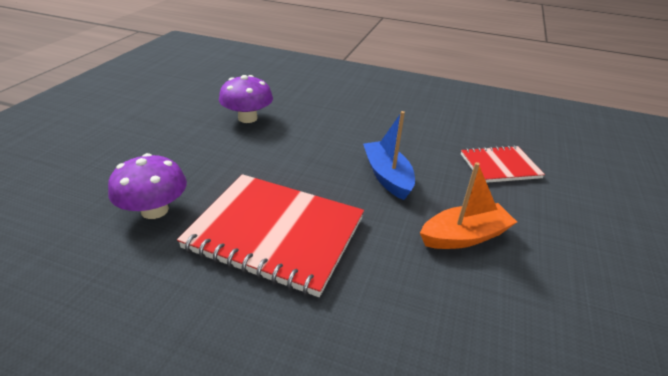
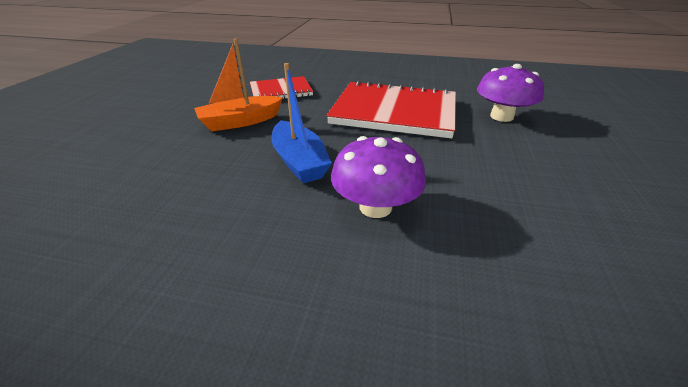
camera: 175 degrees right, 0 degrees up
(247, 118) = (552, 237): purple mushroom -> purple mushroom (375, 207)
(499, 166) = (135, 191): red notebook -> red notebook (281, 91)

